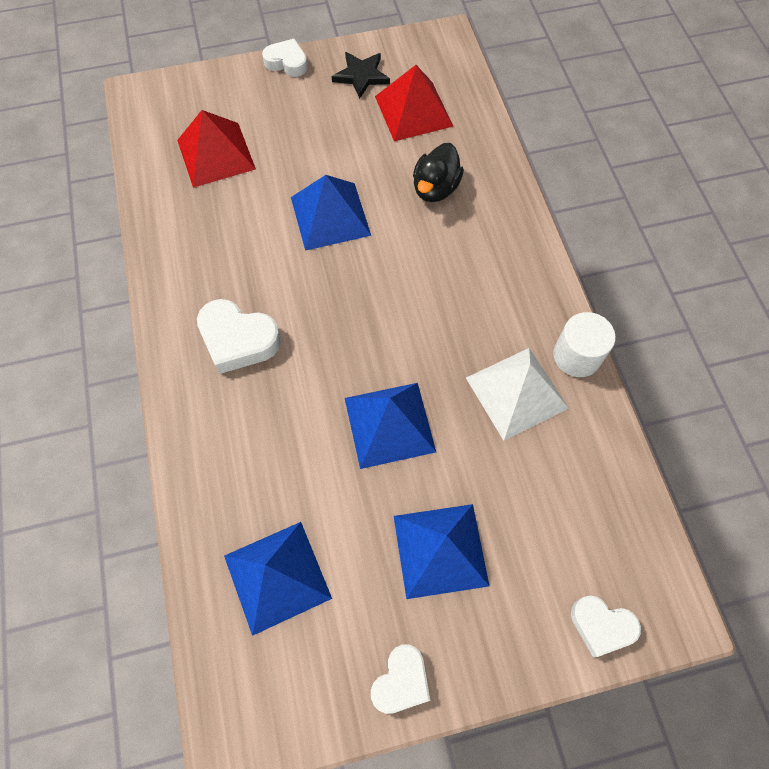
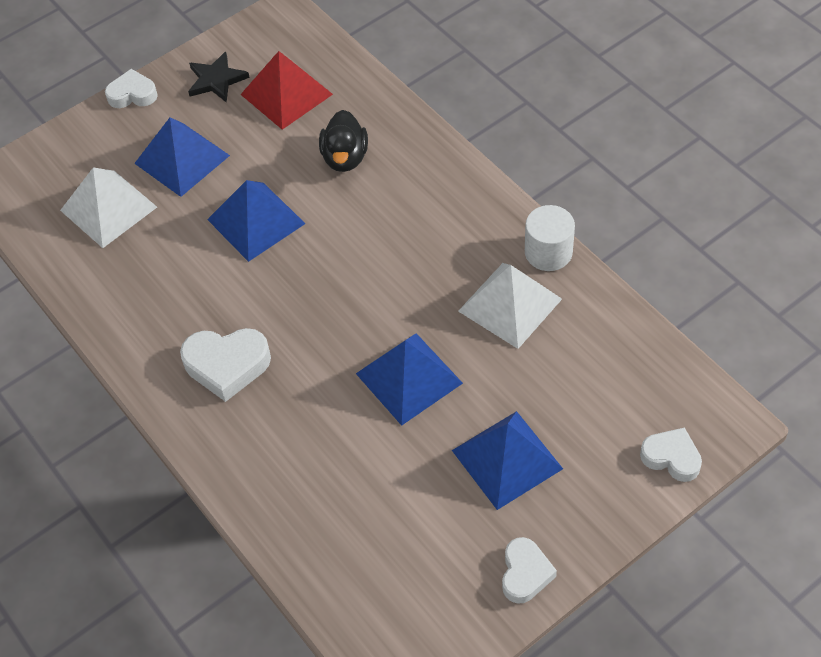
camera: 20 degrees left, 10 degrees down
(216, 154) = (108, 208): red pyramid -> white pyramid
(277, 576) = (373, 542): blue pyramid -> blue pyramid (182, 159)
(601, 626) = (671, 457): white heart -> white heart turned 150 degrees counterclockwise

